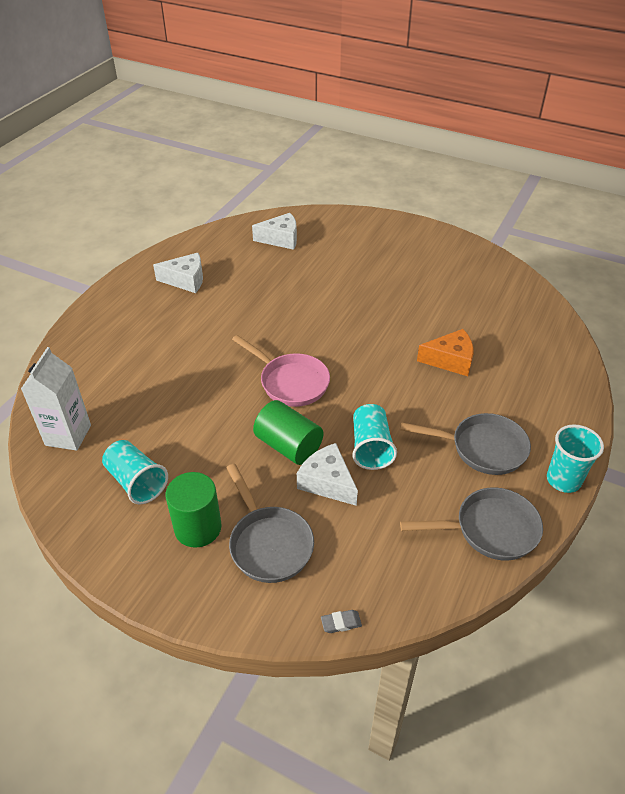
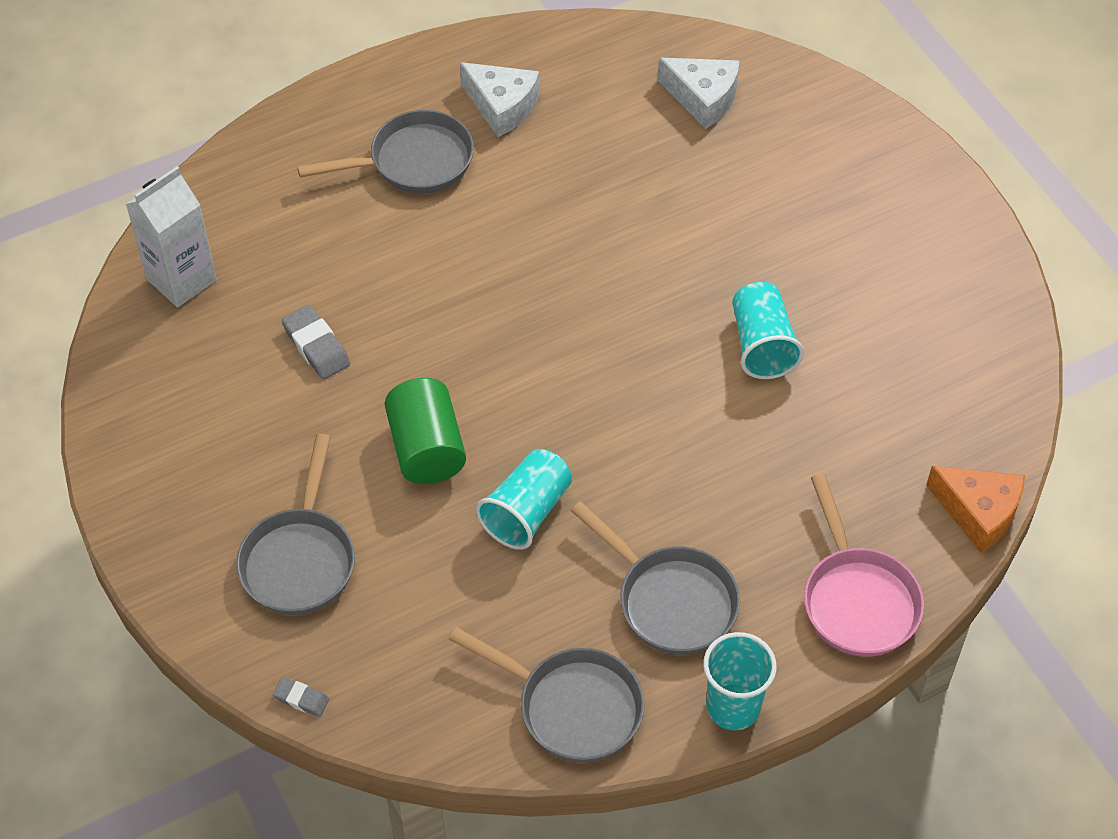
camera: 35 degrees right, 10 degrees up
(136, 482) = (214, 391): turquoise cup -> turquoise cup (762, 345)
(160, 321) = (413, 162): none -> grey pan
(180, 428) = (316, 346): none -> grey eraser
(198, 527) = (238, 491): green cylinder -> none
(290, 382) = (507, 357): pink pan -> pink pan (857, 599)
(327, 482) = (431, 525): white cheese -> none
(450, 360) = (758, 448): orange cheese -> orange cheese (978, 513)

